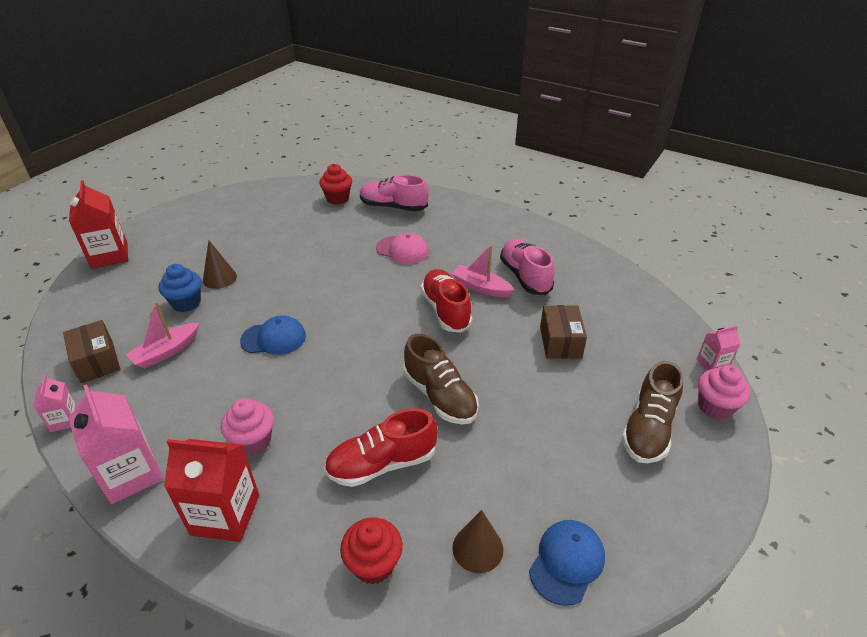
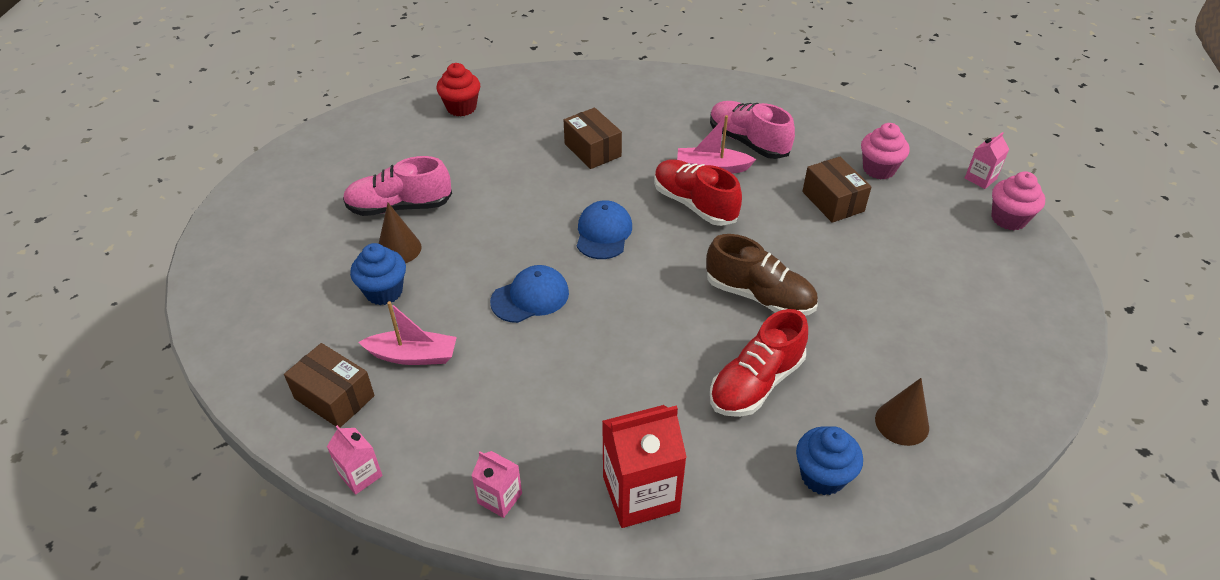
camera: 25 degrees left, 5 degrees up
(109, 256) = (218, 266): red carton -> none
(131, 474) = (500, 498): pink carton -> pink carton, size x0.53
(166, 352) = (413, 356): pink boat -> pink boat turned 105 degrees counterclockwise
(253, 441) = (605, 412): pink cupcake -> pink cupcake (878, 169)
(373, 564) = (822, 476): red cupcake -> blue cupcake
(393, 207) = (539, 101): pink shoe -> pink shoe (399, 207)
(402, 250) = (592, 150): pink cap -> brown box
(567, 562) = (983, 403): blue cap -> blue cap (603, 233)
(648, 429) = (968, 259): brown shoe -> none

